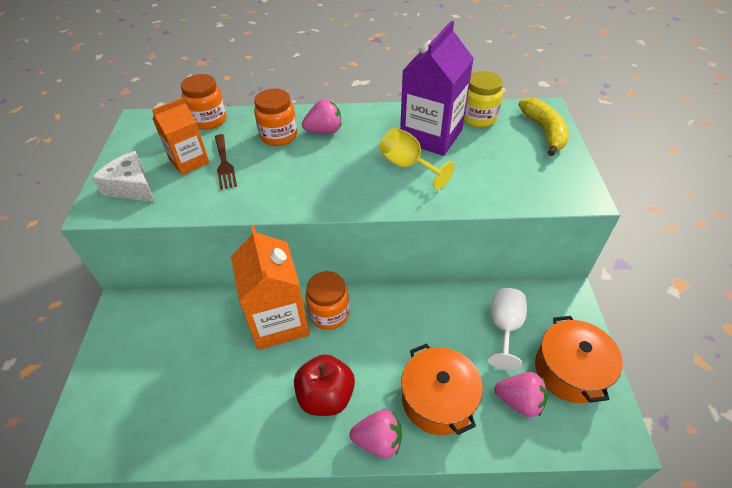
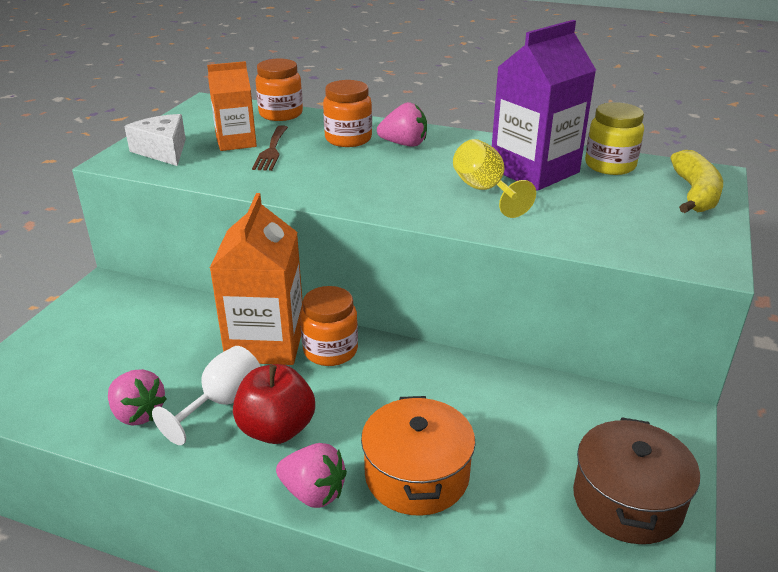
camera: 20 degrees right, 15 degrees down
(504, 328) = (555, 427): white goblet -> white goblet (222, 403)
(519, 401) = (530, 511): pink strawberry -> pink strawberry (138, 414)
(570, 370) = (627, 500): orange pot -> brown pot

